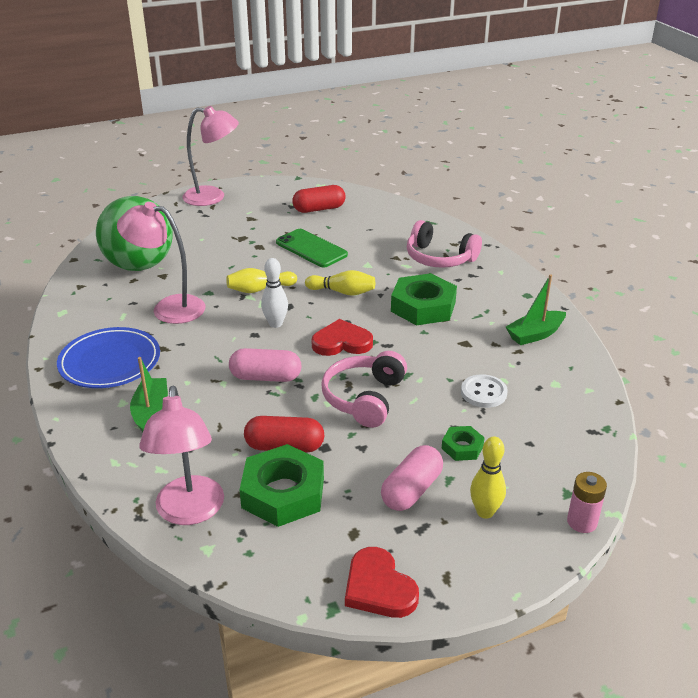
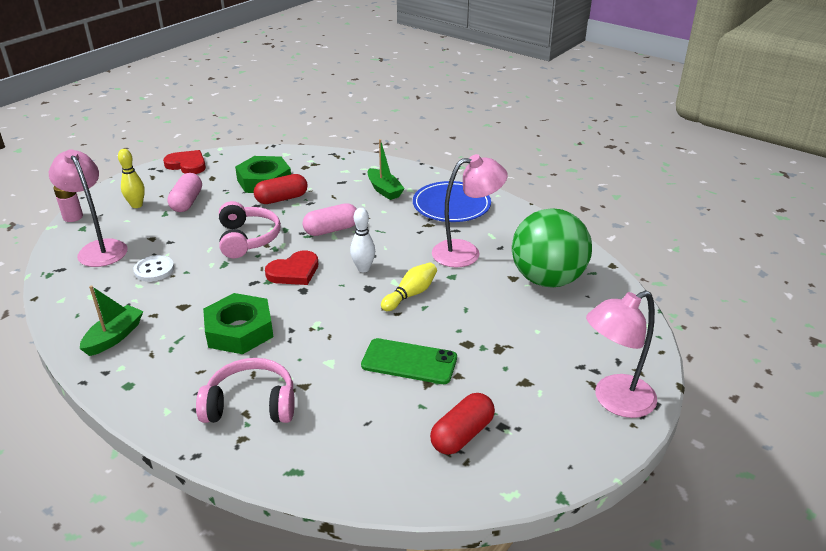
camera: 150 degrees right, 0 degrees up
(189, 512) = (309, 161): pink lamp -> pink lamp (99, 248)
(342, 292) = (330, 319): yellow bowling pin -> none
(462, 447) = (161, 231): green nut -> none

